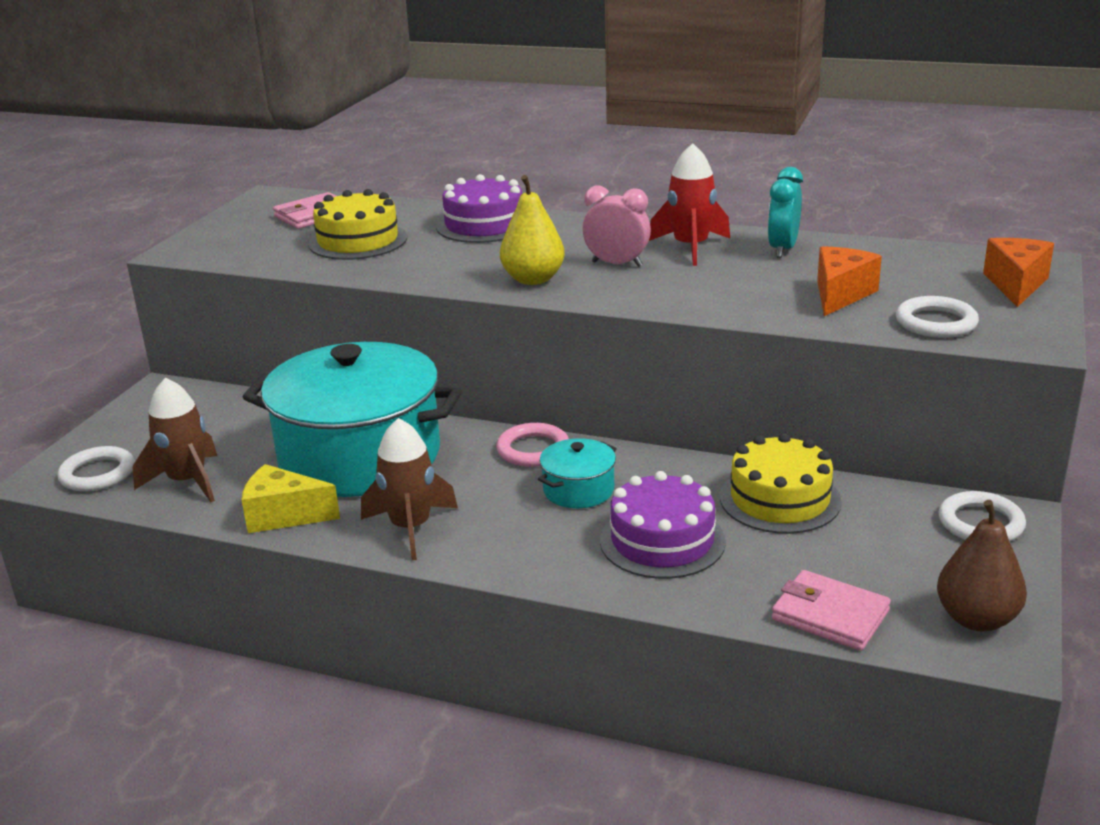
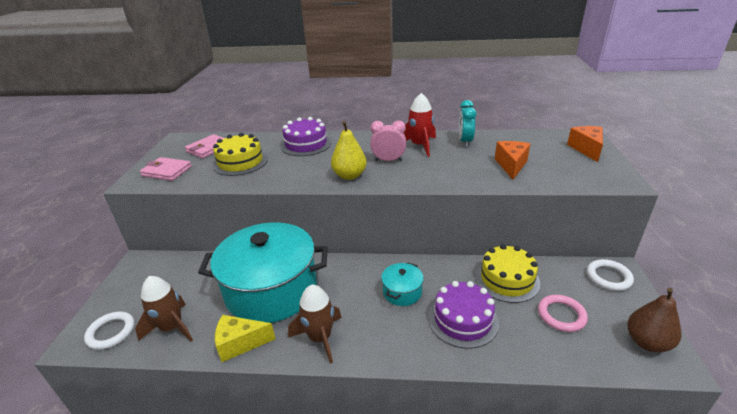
camera: 15 degrees left, 5 degrees up
(533, 450) = (366, 269): pink ring -> pink ring (561, 315)
(830, 615) = (576, 356): pink wallet -> pink wallet (167, 171)
(936, 323) = (568, 176): white ring -> none

